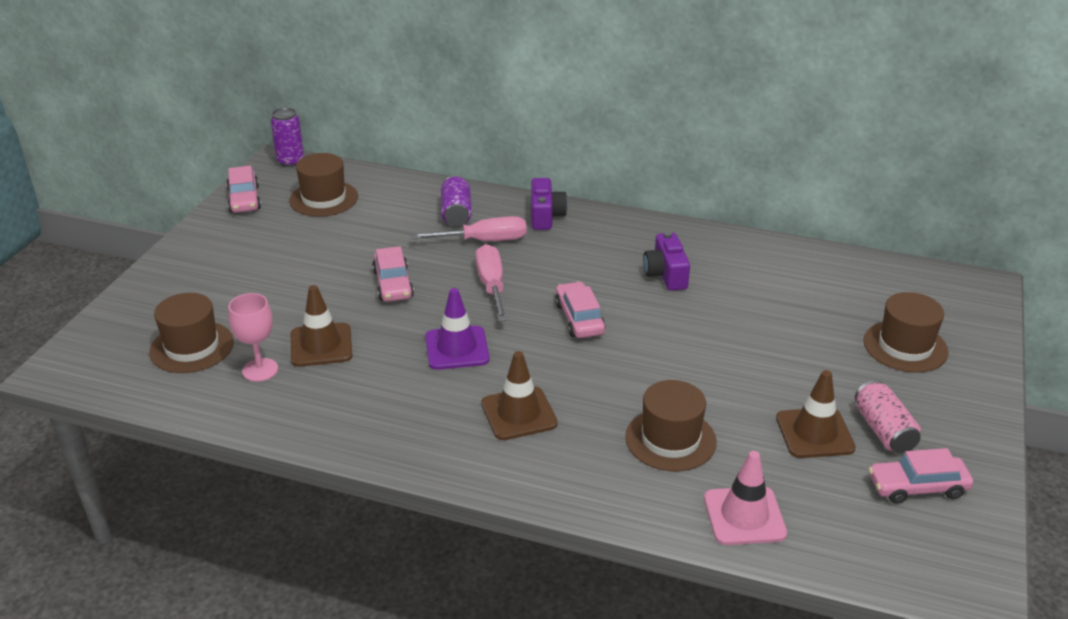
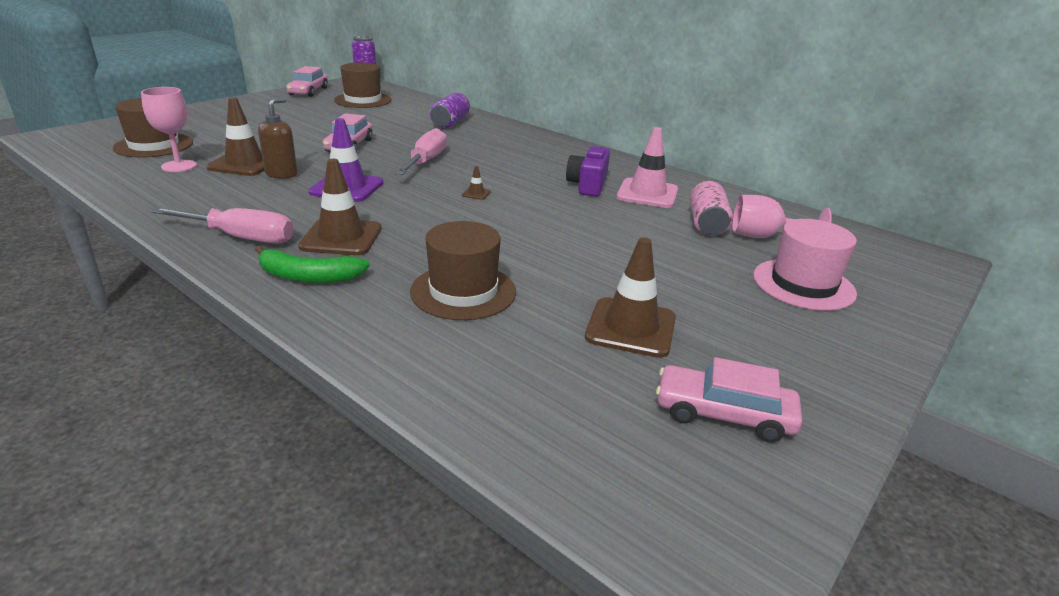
camera: 20 degrees right, 5 degrees down
(375, 348) = (282, 174): none -> brown soap dispenser
(484, 241) = (452, 139): pink screwdriver -> pink screwdriver (241, 237)
(538, 466) = (308, 277): none -> green banana
(545, 216) = (520, 136): purple camera -> none
(579, 318) = (476, 193): pink car -> brown traffic cone
(744, 516) = (471, 378): pink traffic cone -> pink traffic cone (647, 194)
(848, 299) = (763, 236): none -> pink goblet
(883, 430) = (720, 347): pink can -> pink can (706, 223)
(905, 346) = (803, 284): brown hat -> pink hat

